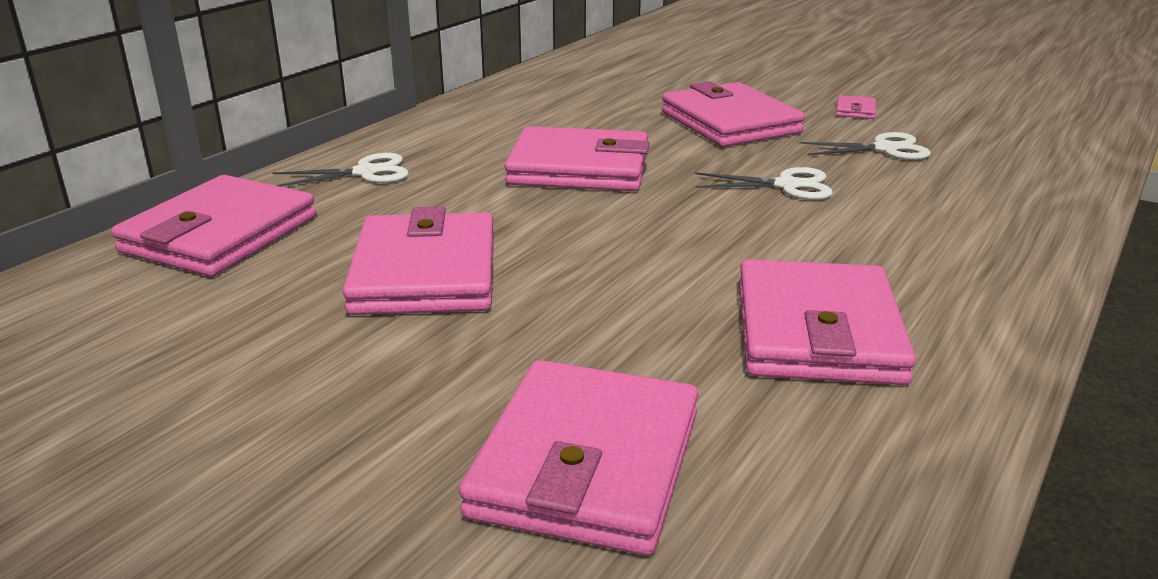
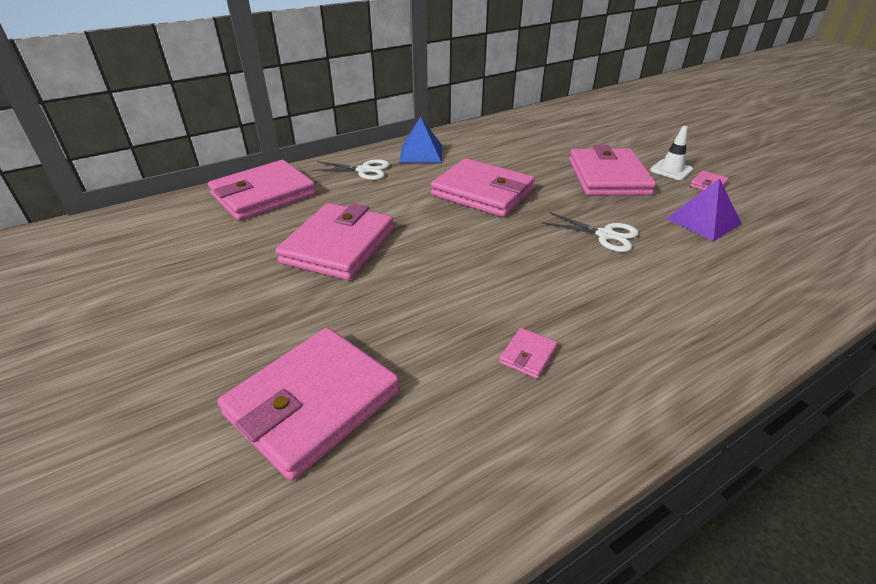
camera: 25 degrees right, 10 degrees up
(436, 137) = (421, 153): none -> blue pyramid
(799, 102) = (671, 170): none -> white traffic cone
(817, 332) = (528, 355): pink wallet -> pink wallet, size x0.40
(885, 149) = (703, 221): white scissors -> purple pyramid

